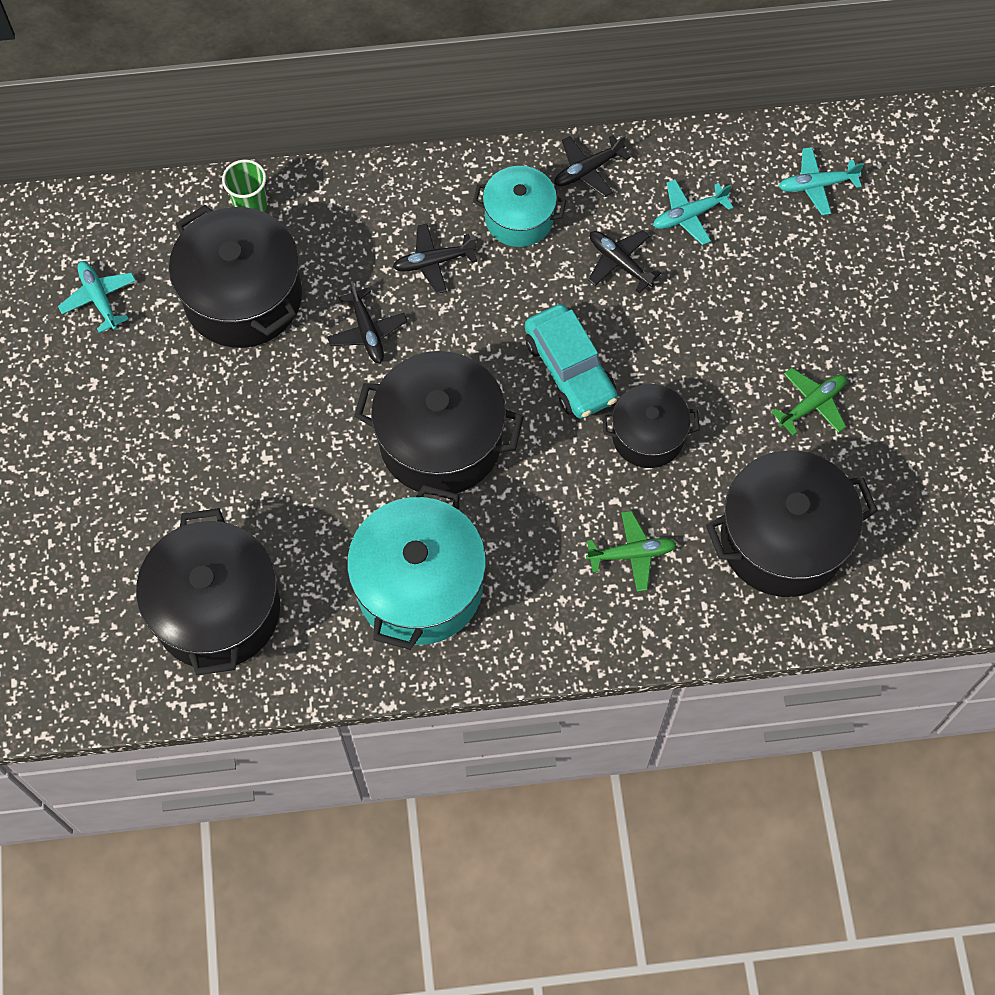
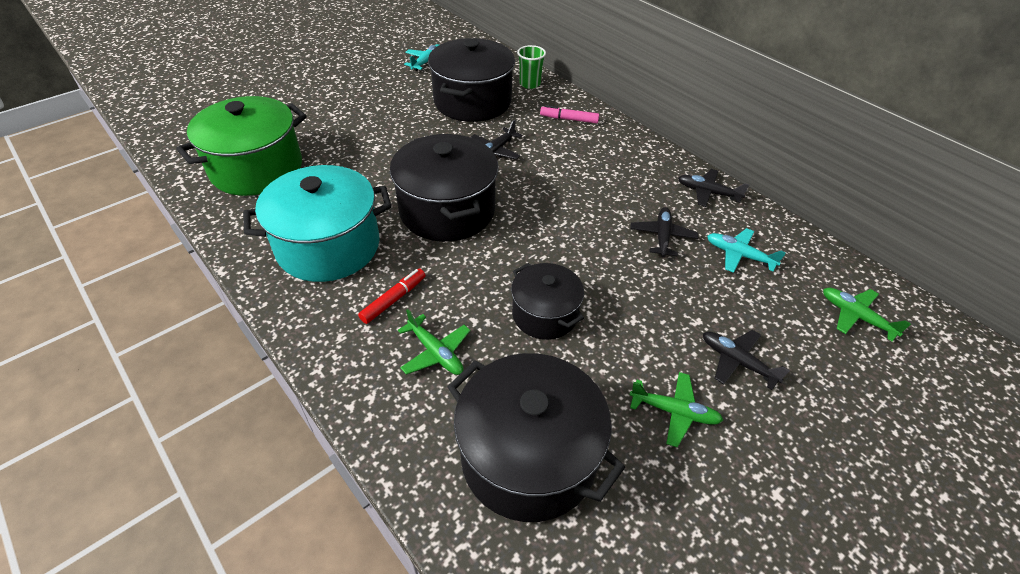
camera: 55 degrees right, 20 degrees down
(217, 610) = (257, 169): black pot -> green pot
(361, 213) = (569, 119): none -> pink marker
(433, 262) = (568, 157): black plane -> black plane (737, 361)
(519, 218) = (638, 178): turquoise pot -> none
(541, 558) = (393, 300): none -> red marker
(570, 369) = (557, 248): turquoise car -> none
(816, 185) = (856, 316): turquoise plane -> green plane

